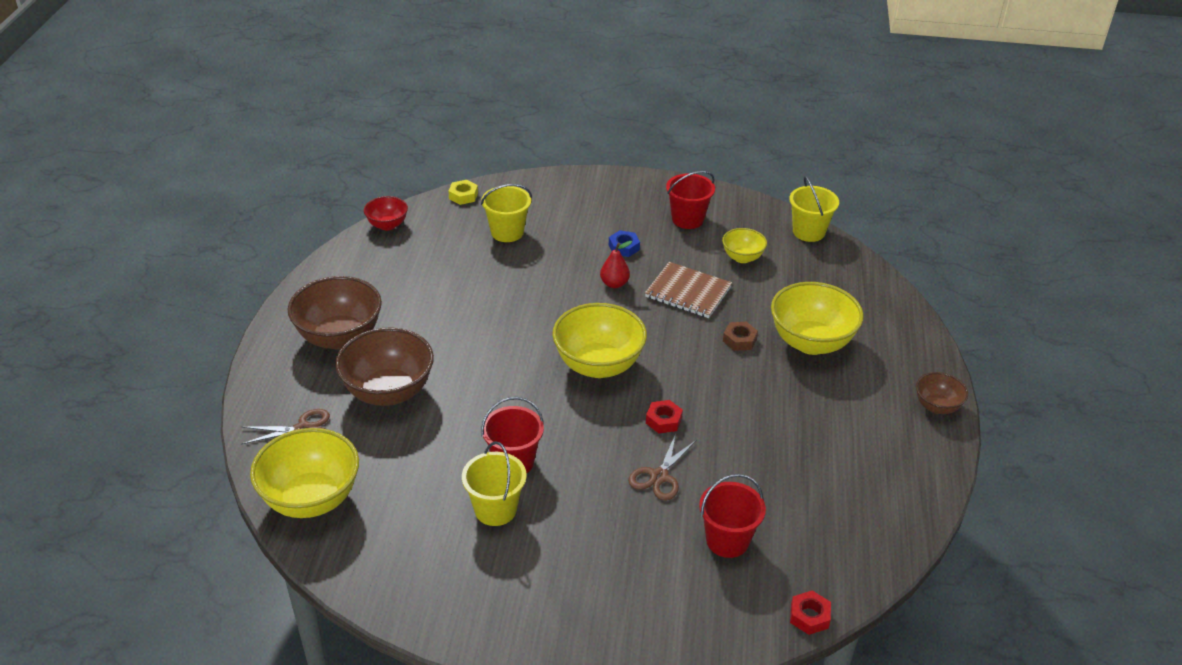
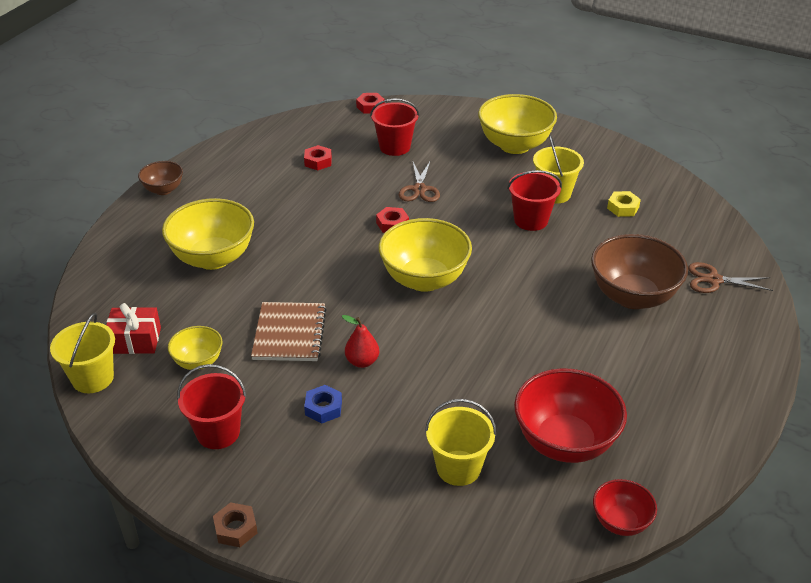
camera: 160 degrees left, 0 degrees up
(311, 499) = (701, 227): yellow bowl -> yellow bowl (514, 145)
(339, 337) = (683, 364): brown bowl -> none
(434, 261) = (565, 442): none -> red bowl
(463, 196) = (501, 555): yellow nut -> yellow nut (623, 208)
(659, 476) = (419, 189): brown scissors -> brown scissors turned 135 degrees clockwise
(688, 292) = (289, 333): brown notebook -> brown notebook turned 45 degrees clockwise
(739, 340) = (276, 274): brown nut -> brown nut (236, 529)
(805, 490) = (318, 161): none -> red nut
(806, 262) = (135, 340): none -> red gift

